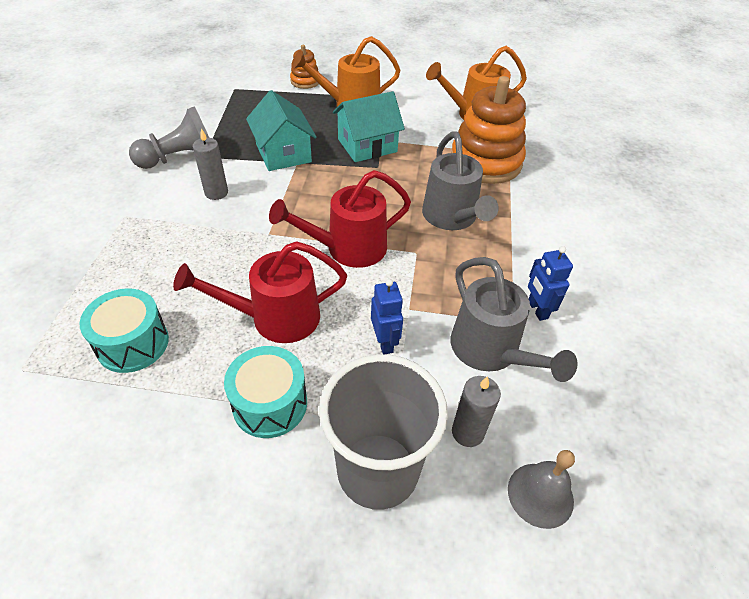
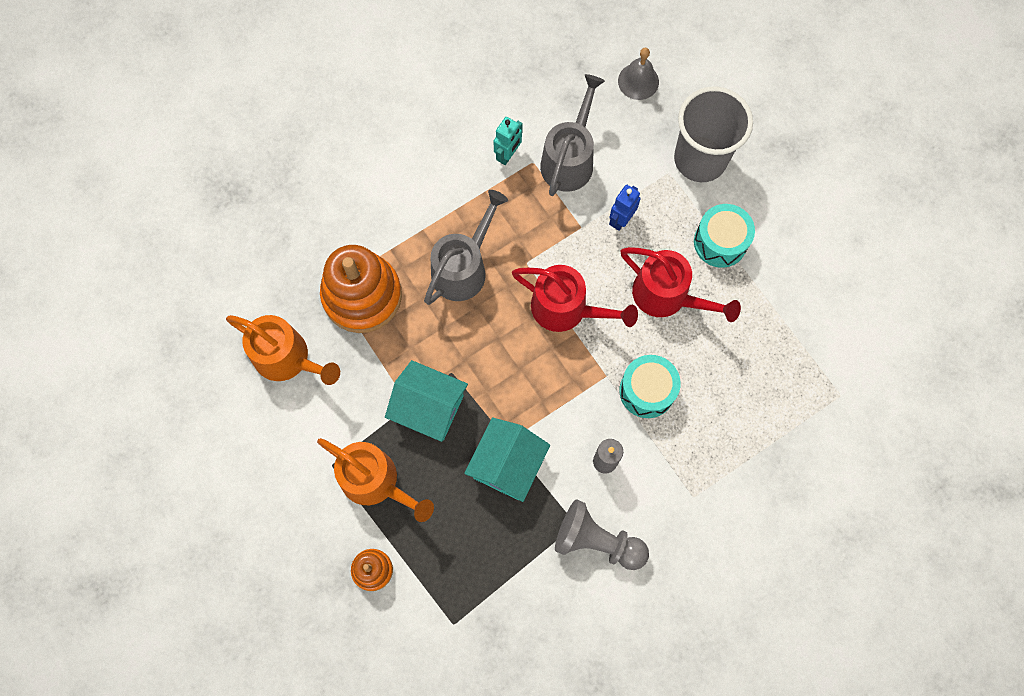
camera: 130 degrees left, 25 degrees up
(133, 343) = (765, 356): turquoise drum -> turquoise drum (647, 391)
(467, 432) = (636, 134): grey candle -> none
(537, 310) = (508, 155): blue robot -> turquoise robot

